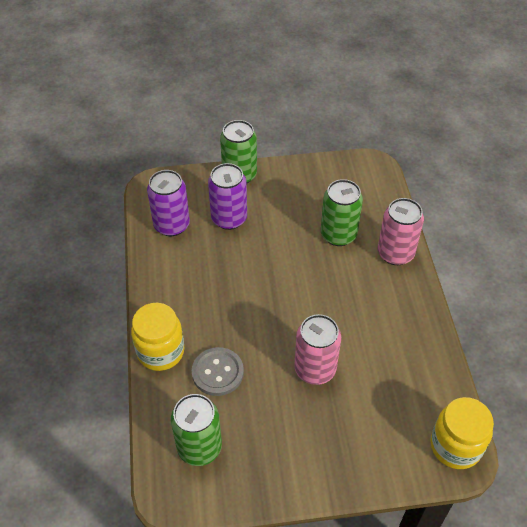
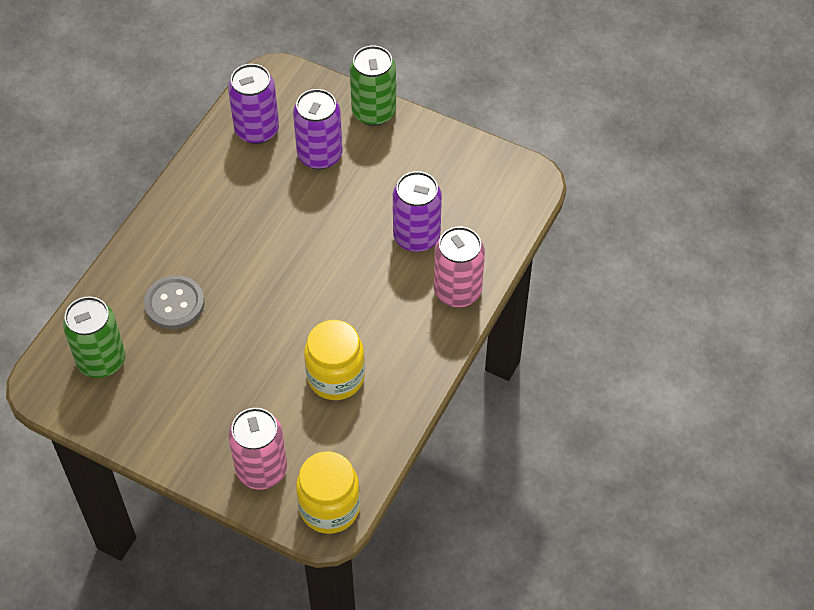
camera: 35 degrees right, 5 degrees up
(160, 351) = (140, 253): yellow jar -> yellow jar (336, 377)
(315, 369) = (266, 356): pink can -> pink can (261, 470)
(338, 235) = (416, 237): green can -> purple can

